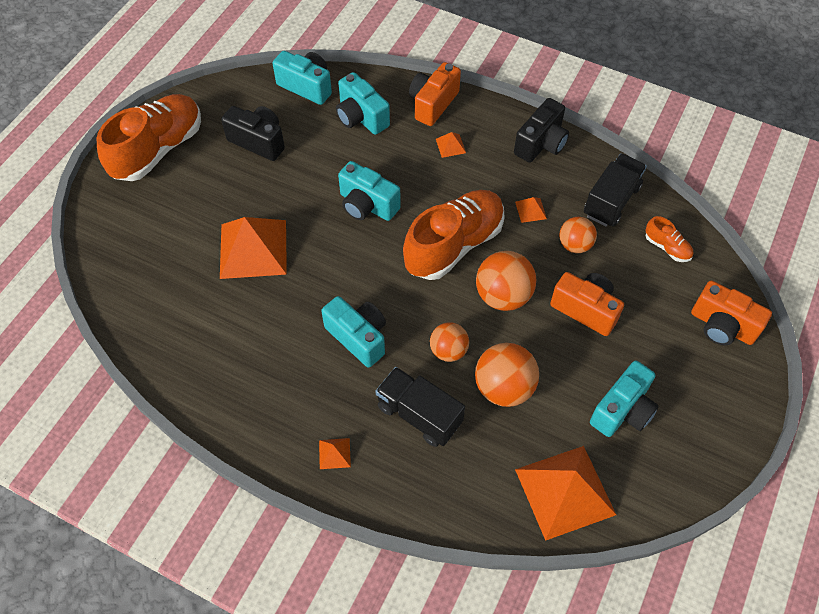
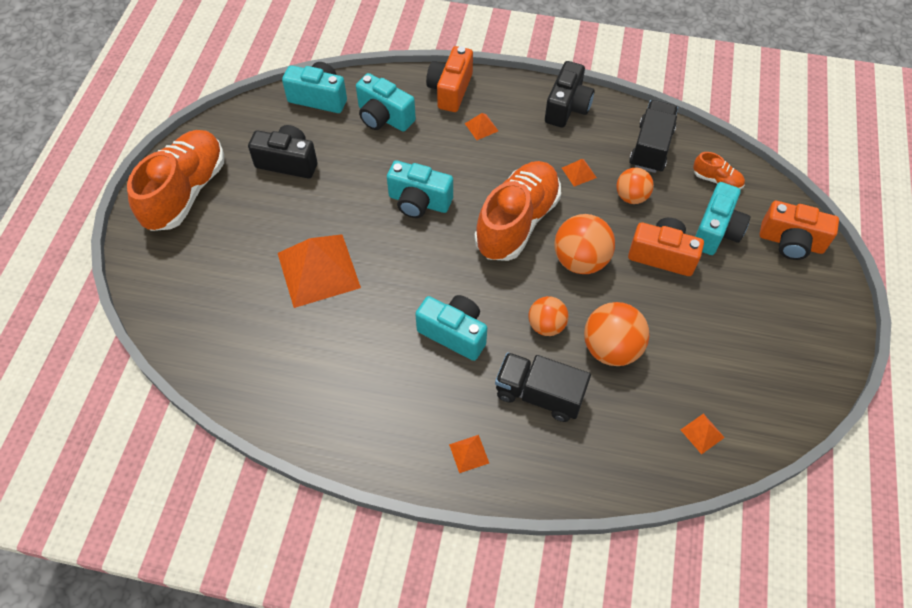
camera: 15 degrees left, 0 degrees up
(565, 491) = (702, 433): orange pyramid -> orange pyramid, size x0.41
(622, 410) = (728, 342): turquoise camera -> turquoise camera (716, 231)

